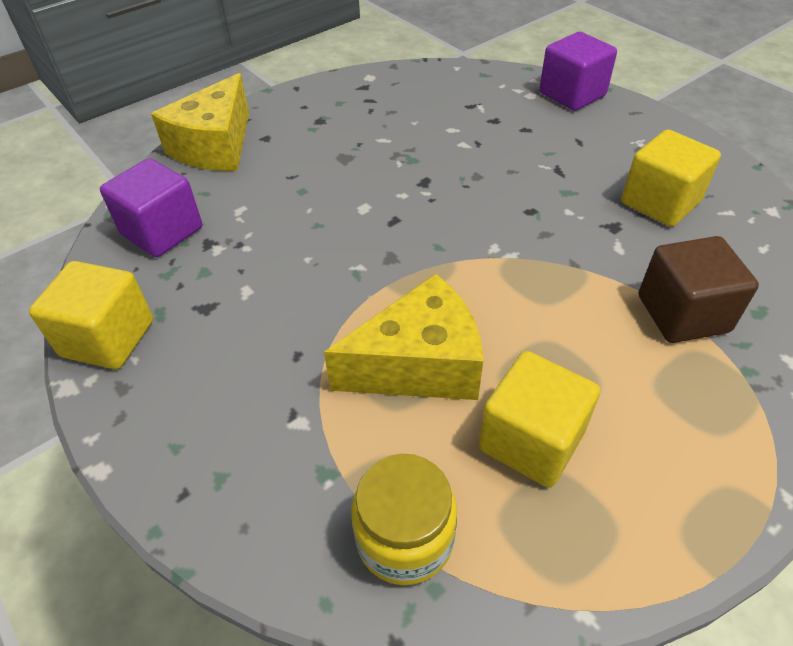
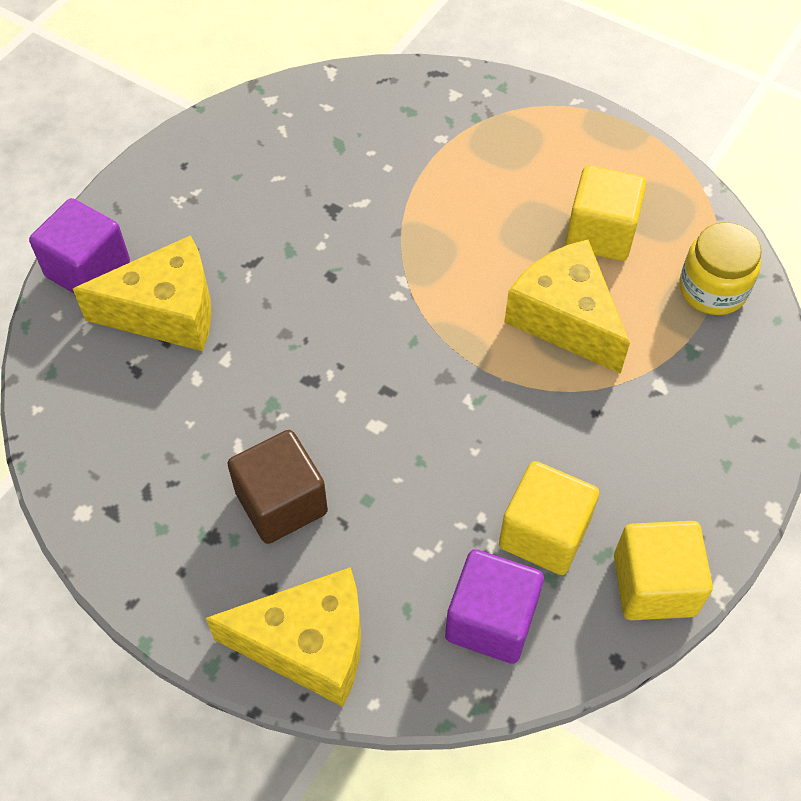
camera: 110 degrees left, 10 degrees up
(519, 123) = (166, 312): none -> yellow cheese
(660, 202) = (284, 177): yellow cube -> yellow cube (544, 533)
(683, 314) = (431, 155): brown cube -> brown cube (281, 503)

